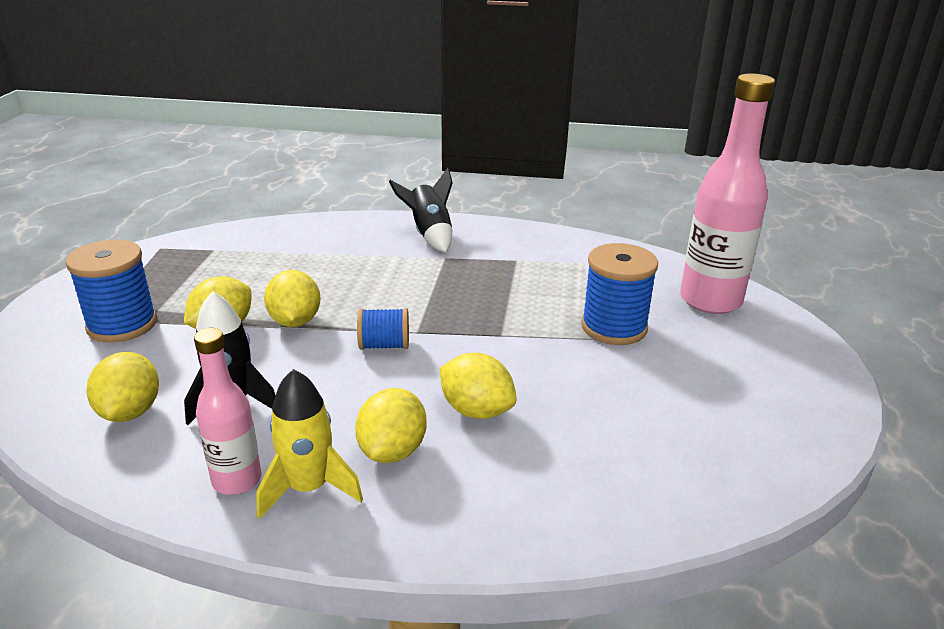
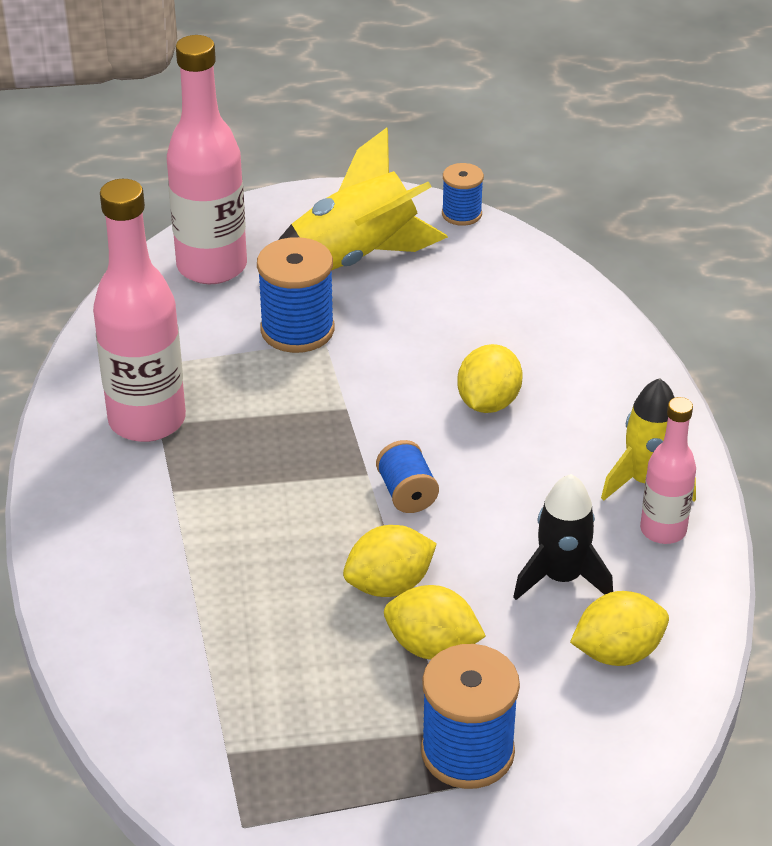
camera: 105 degrees left, 10 degrees up
(392, 451) = (572, 443): yellow lemon -> none
(429, 234) = (102, 523): black rocket -> none
(522, 257) = (147, 420): none -> pink bottle
(722, 374) = (355, 259): none -> yellow rocket
(814, 461) = (461, 214): none -> blue spool

